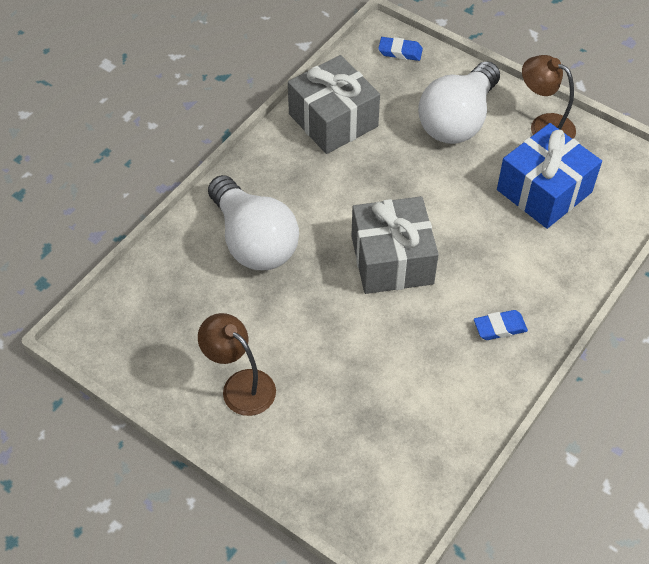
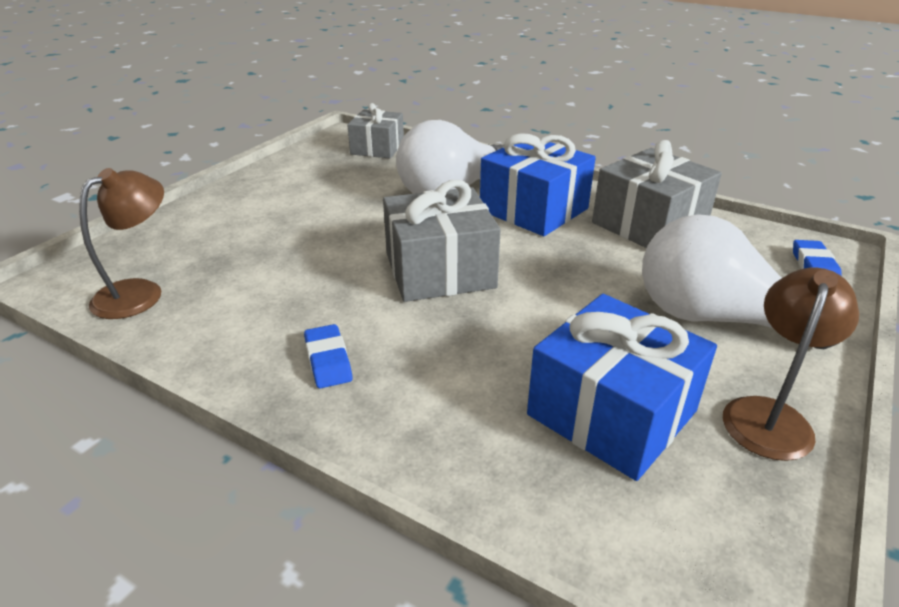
camera: 85 degrees right, 20 degrees down
(134, 301) = (377, 148): none -> grey gift
(240, 385) = (278, 195): brown lamp -> brown lamp (140, 292)
(298, 187) = (534, 209): none -> blue gift

